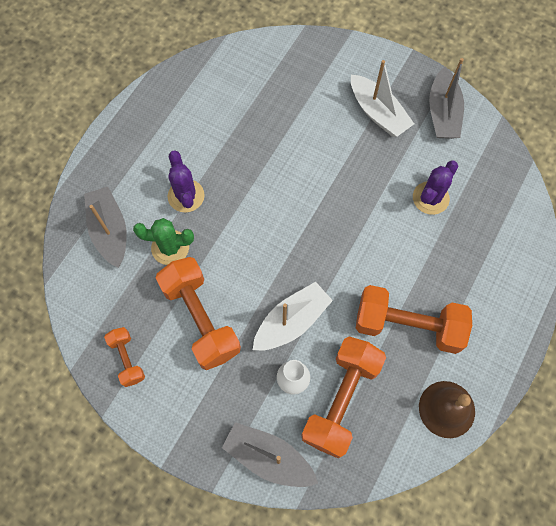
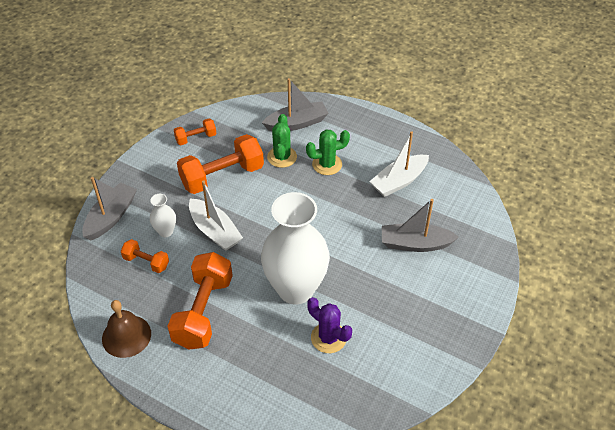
camera: 90 degrees right, 20 degrees down
(186, 196) = (327, 164): purple cactus -> green cactus
(341, 400) = (146, 262): orange dumbbell -> orange dumbbell, size x0.52
(372, 230) = (295, 289): none -> white vase
(378, 113) = (421, 299): white boat -> white boat (399, 181)
(443, 113) = (427, 356): grey boat -> grey boat (415, 244)

